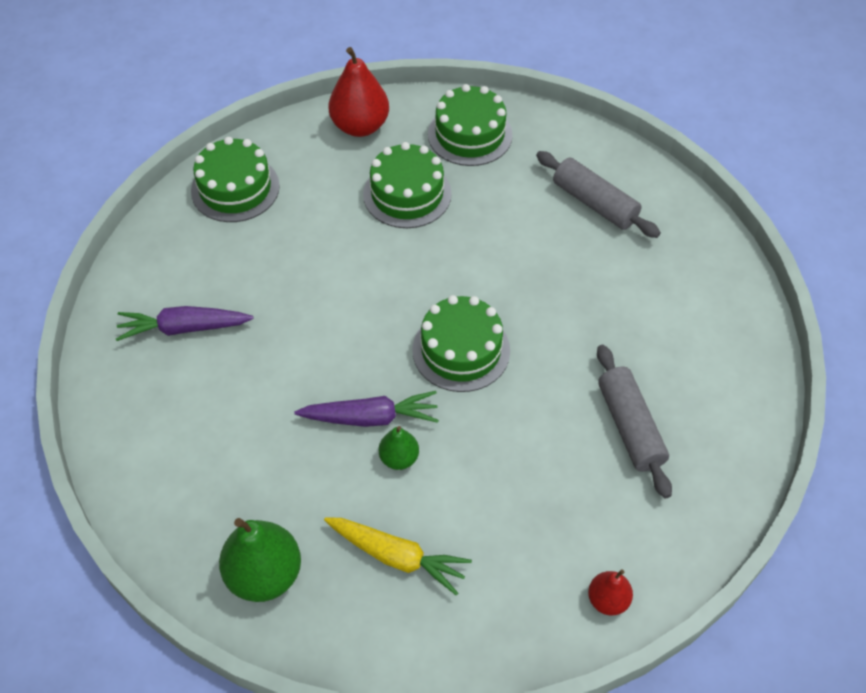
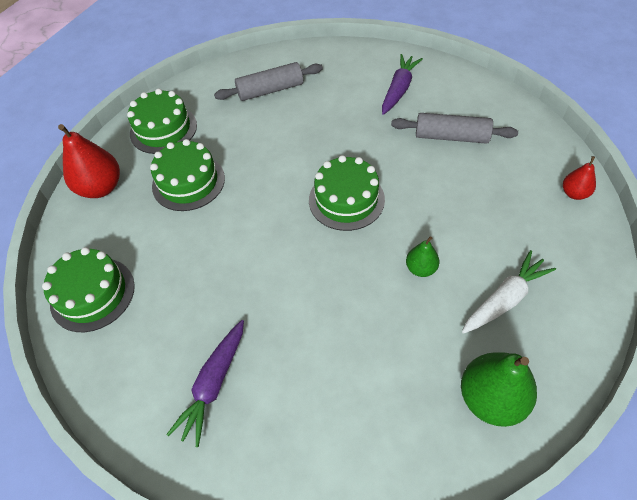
camera: 60 degrees left, 0 degrees up
(370, 417) = (376, 275): purple carrot -> purple carrot (398, 90)
(396, 556) = (504, 299): yellow carrot -> white carrot

